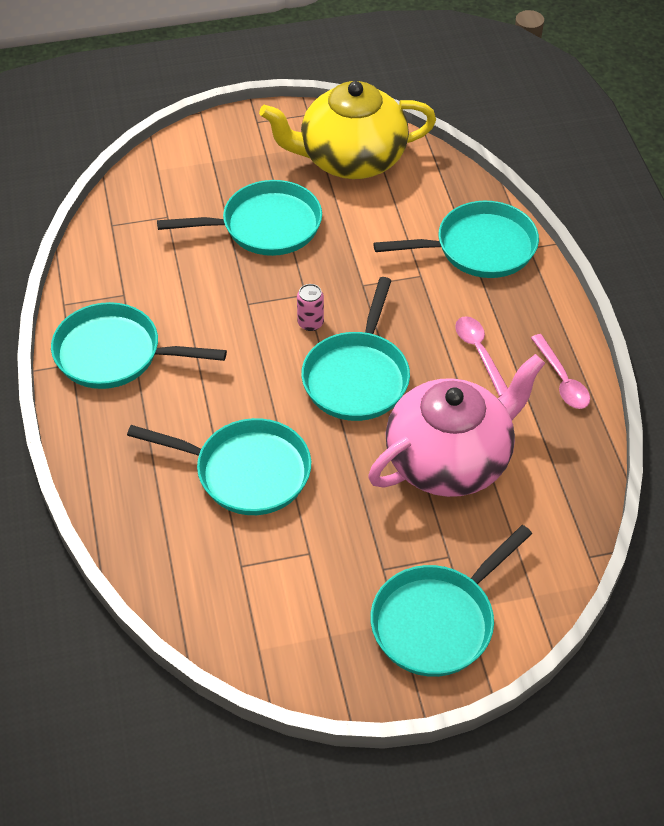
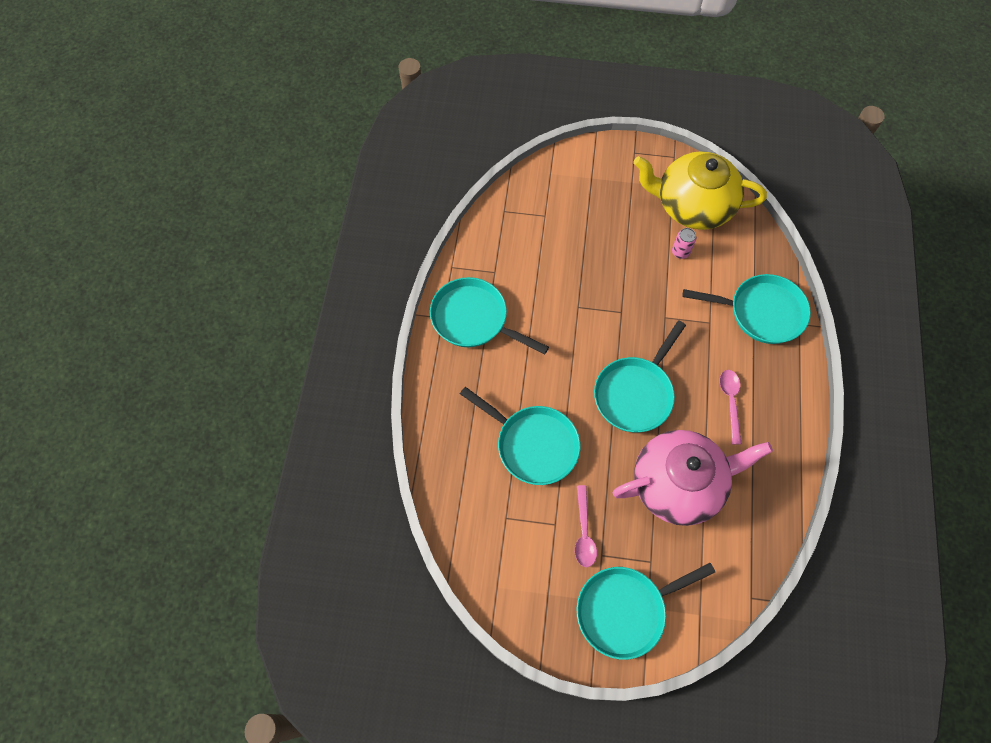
camera: 20 degrees right, 15 degrees up
(265, 226) = (611, 245): turquoise pan -> none
(310, 323) = (617, 337): pink can -> pink can (680, 252)
(562, 380) = (783, 445): pink spoon -> pink spoon (583, 532)

